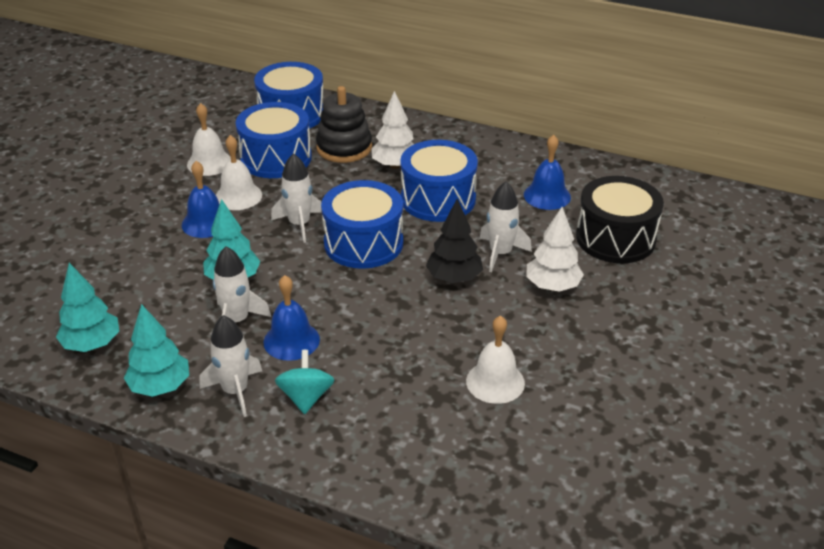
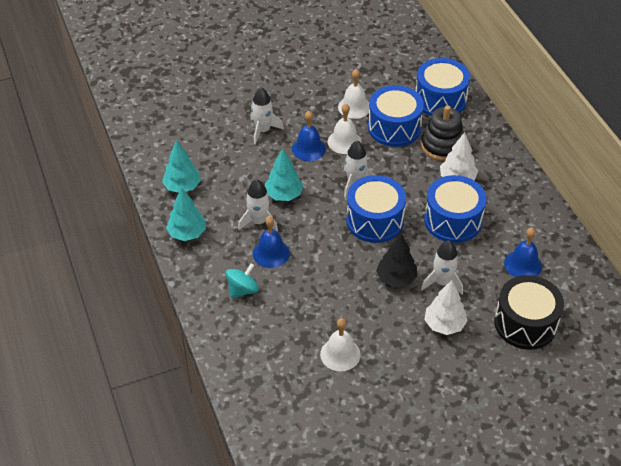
camera: 45 degrees right, 10 degrees up
(235, 391) = (216, 261): white rocket -> white rocket (263, 130)

